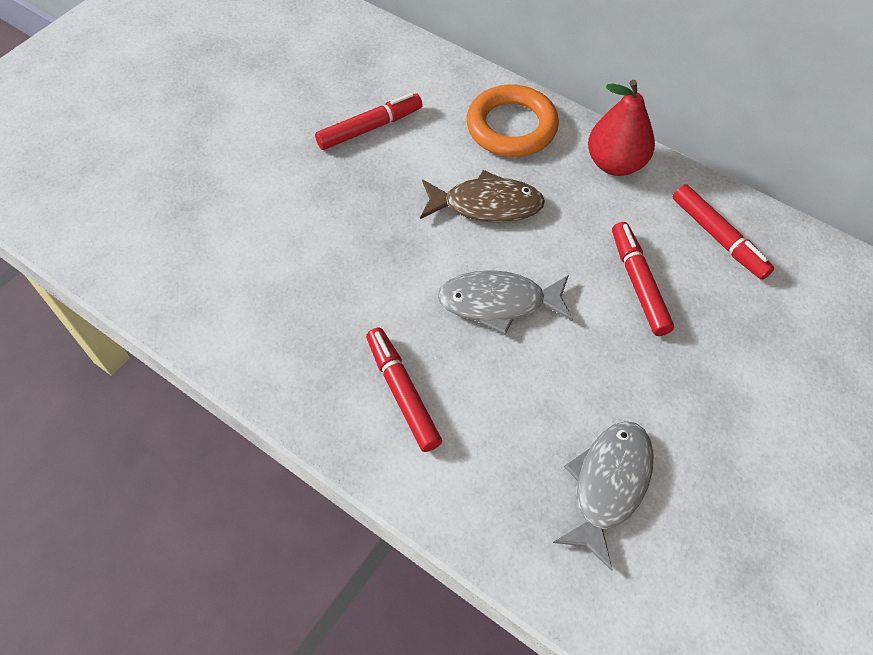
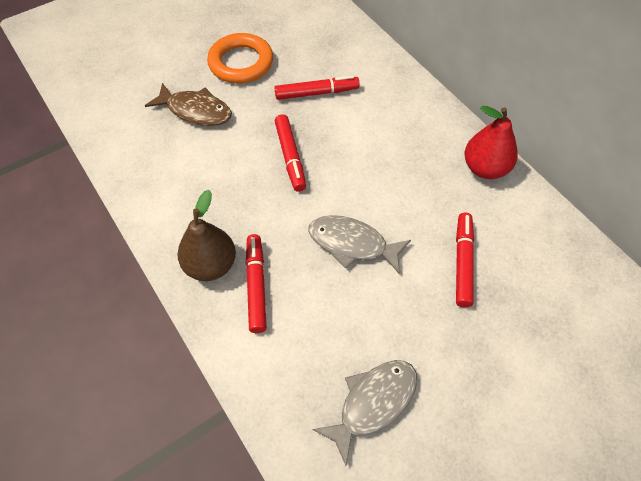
camera: 20 degrees right, 0 degrees up
(331, 386) = (210, 265): none -> brown pear
(486, 205) = (375, 171): brown fish -> brown fish (195, 111)
(511, 127) = (418, 119): orange ring -> orange ring (241, 63)
(718, 237) = (541, 247): red marker -> red marker (290, 157)

